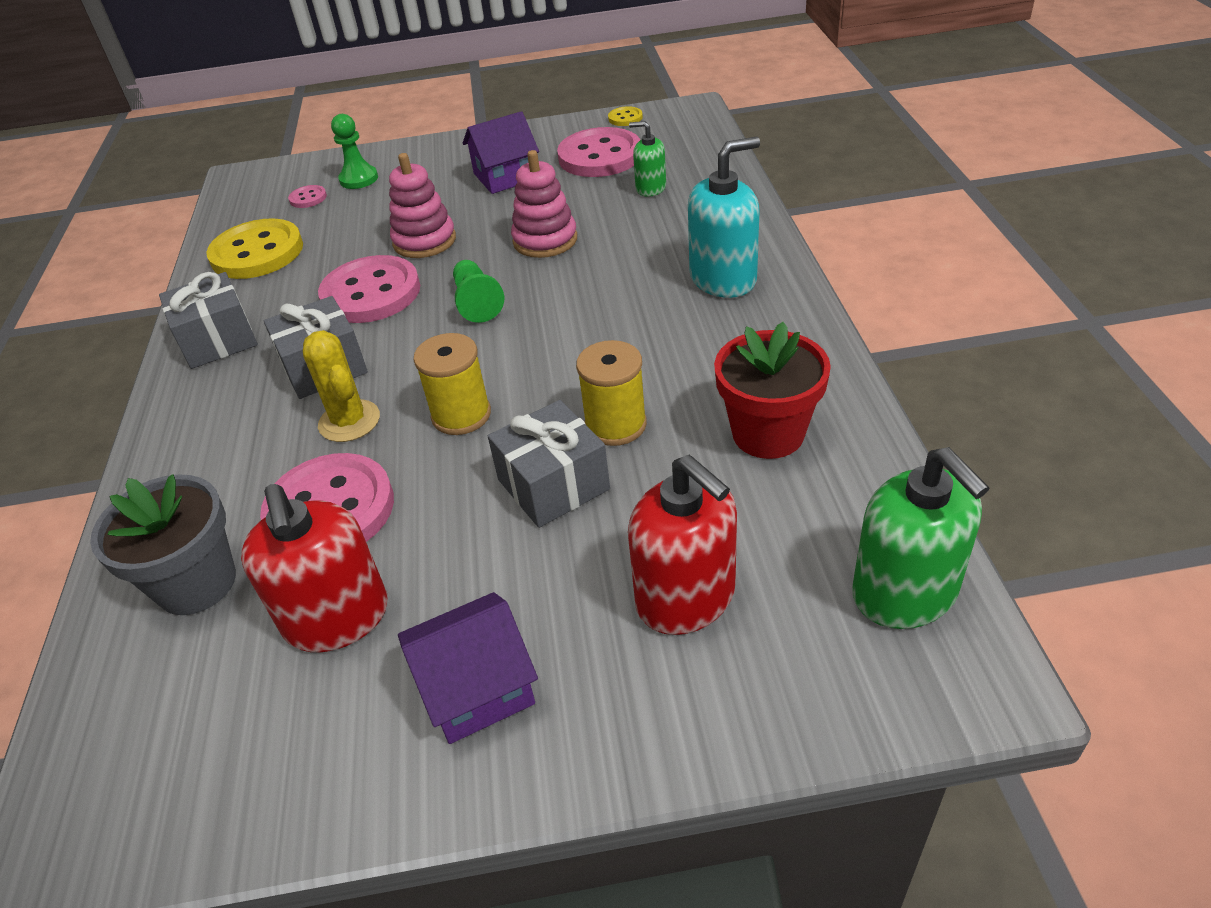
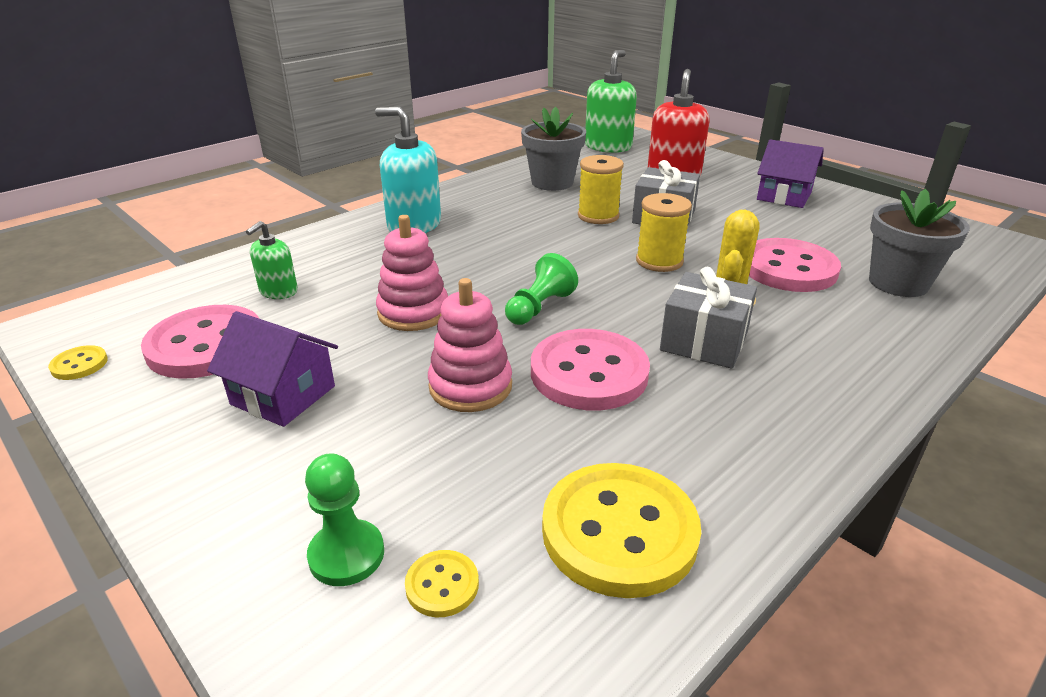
camera: 130 degrees left, 10 degrees down
(218, 340) = (771, 435): grey gift -> none
(308, 198) = (442, 585): pink button -> yellow button
(337, 618) = (825, 235): red soap dispenser -> none
(650, 188) = (278, 291): green soap dispenser -> green soap dispenser turned 45 degrees clockwise
(768, 433) = (552, 182): red flower pot -> grey flower pot

